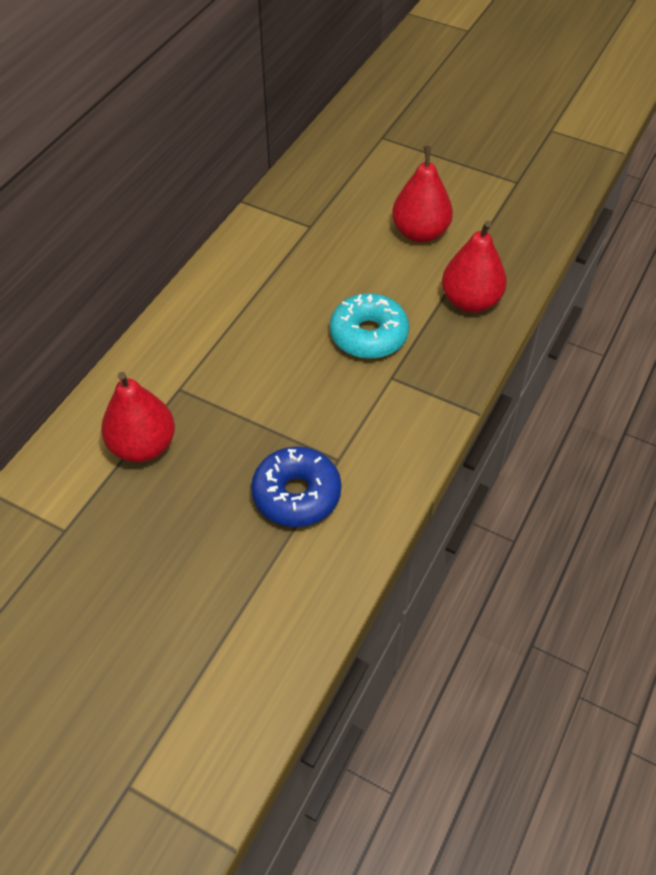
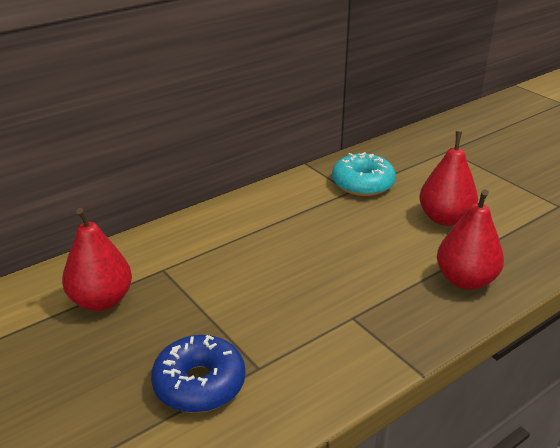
camera: 25 degrees right, 20 degrees down
(368, 335) = (351, 278): turquoise donut -> turquoise donut (363, 184)

